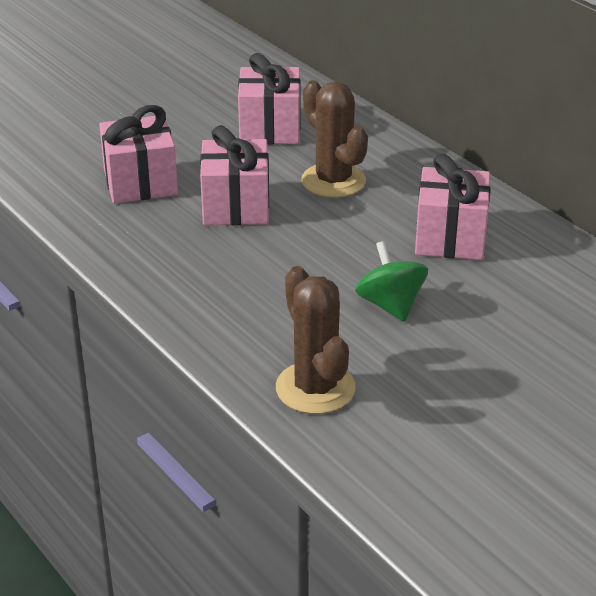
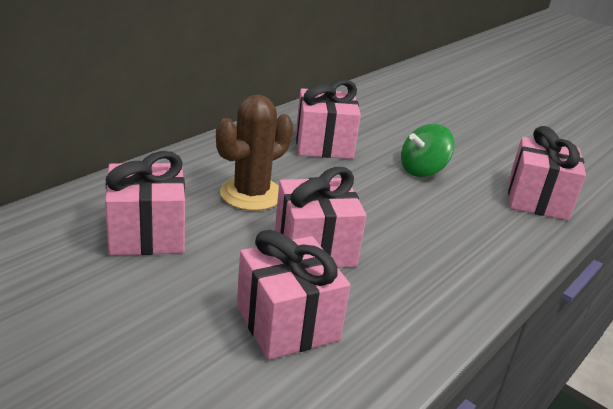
camera: 105 degrees left, 5 degrees down
(315, 388) = (537, 200): brown cactus -> pink gift

